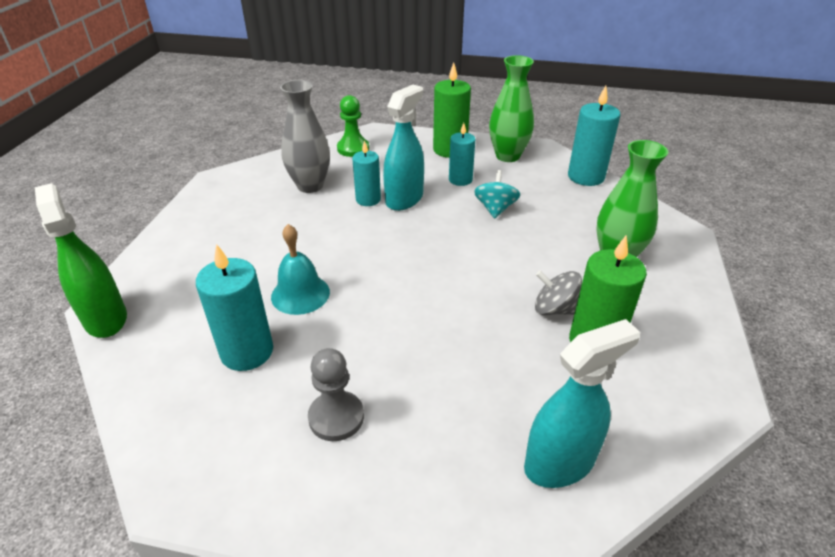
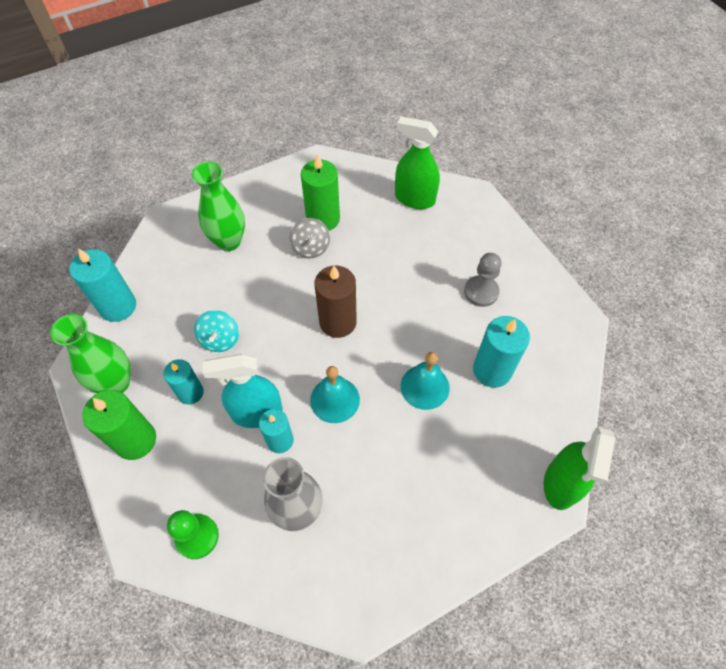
camera: 130 degrees left, 20 degrees up
(362, 238) = (335, 399): none -> turquoise bell
(435, 279) = (338, 322): none -> brown candle
(495, 209) = (220, 339): turquoise spinning top -> turquoise spinning top turned 60 degrees counterclockwise
(559, 463) = (414, 199): turquoise spray bottle -> green spray bottle

